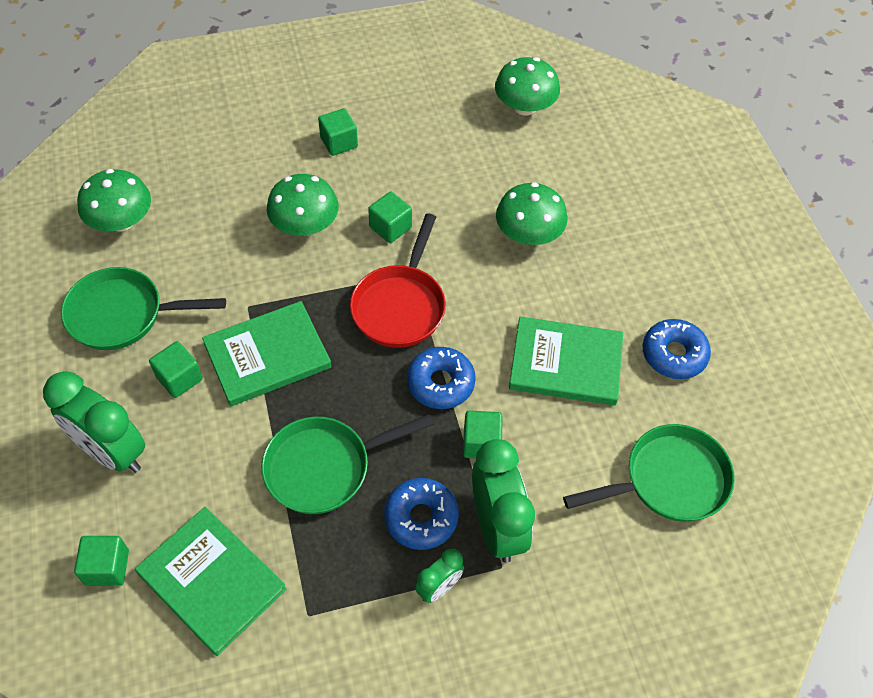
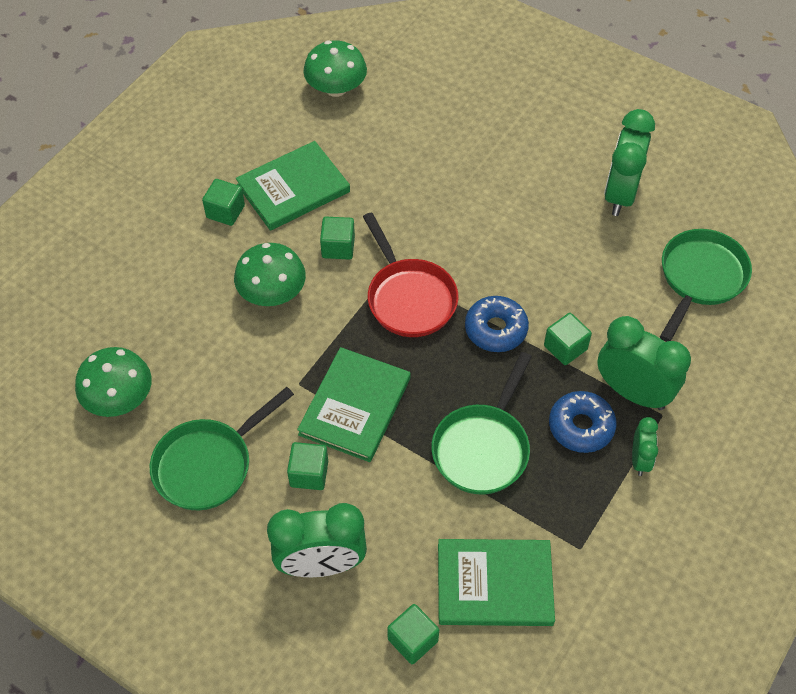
camera: 40 degrees left, 0 degrees up
(528, 234) = (441, 181): green mushroom -> none
(565, 363) = (561, 252): green book -> green book (293, 188)
(674, 354) = (620, 194): blue donut -> green clock

